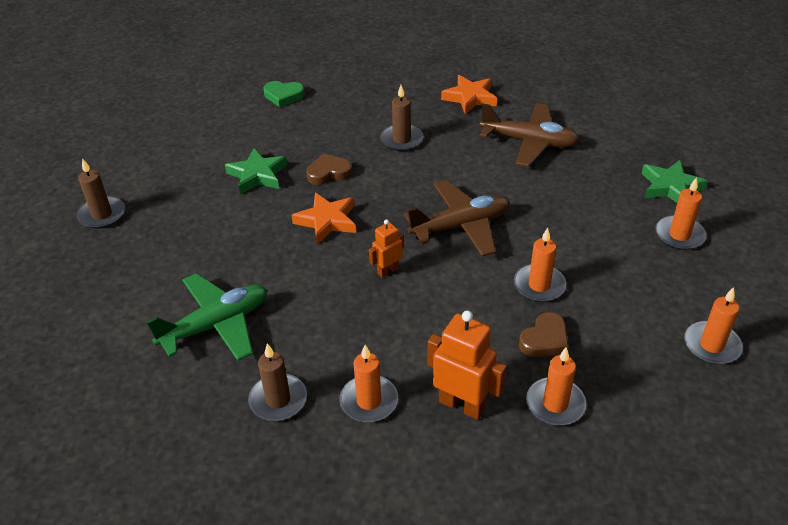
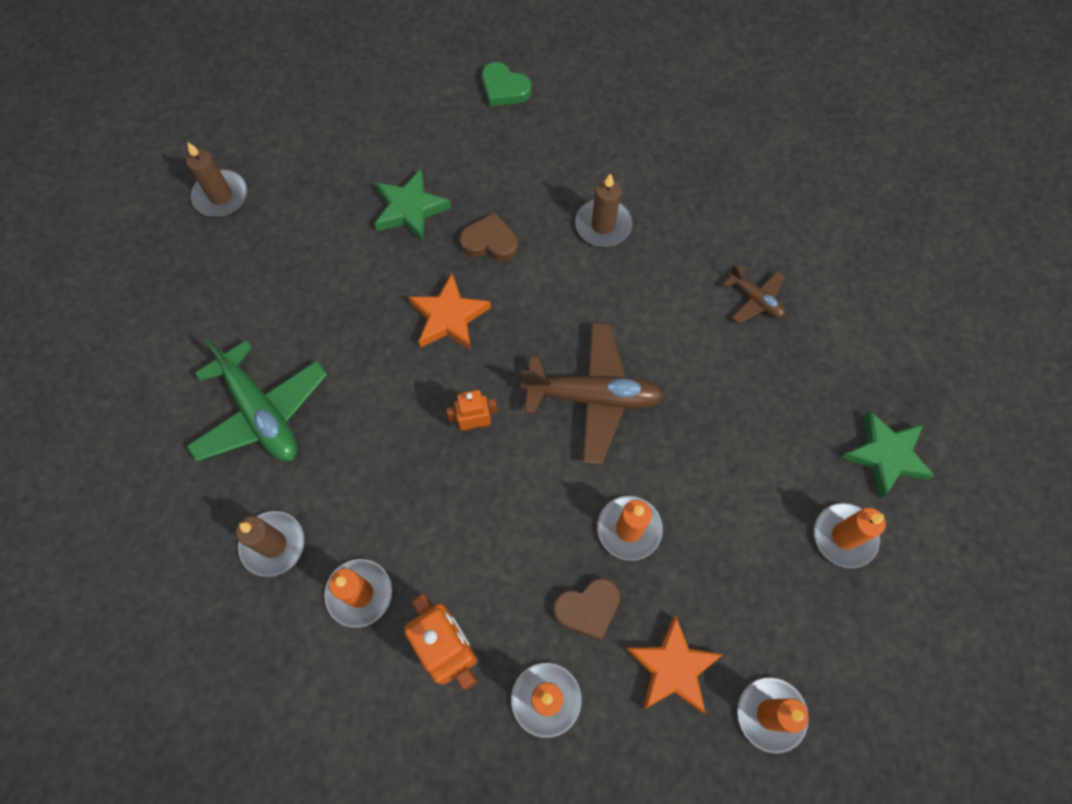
camera: 25 degrees right, 25 degrees up
(216, 325) = (261, 413): green plane -> green plane turned 60 degrees clockwise
(470, 98) = (727, 189): orange star -> orange star (672, 668)
(529, 142) = (755, 299): brown plane -> brown plane, size x0.52

